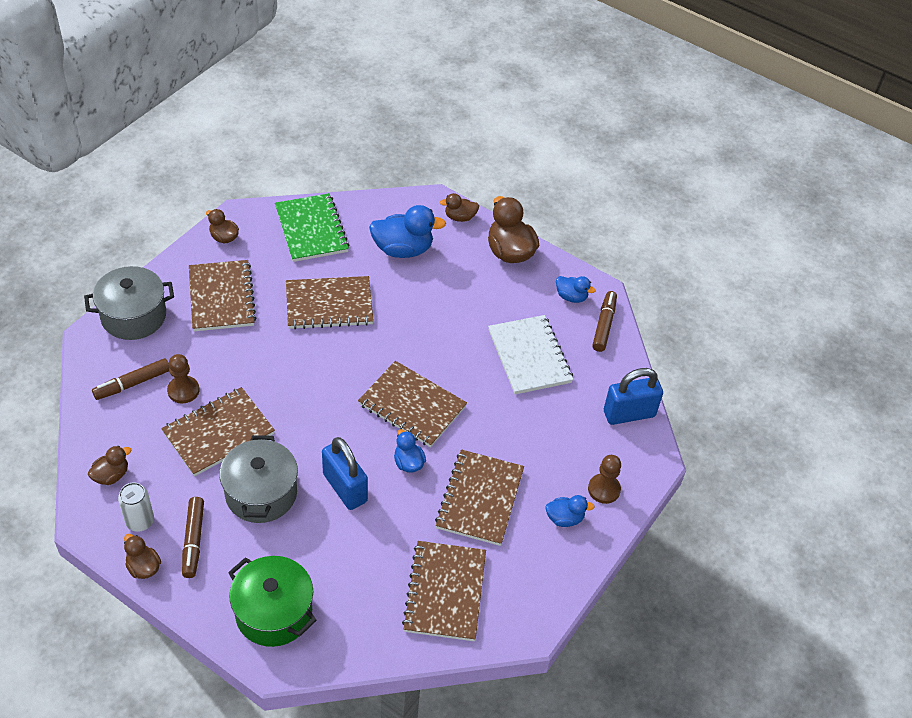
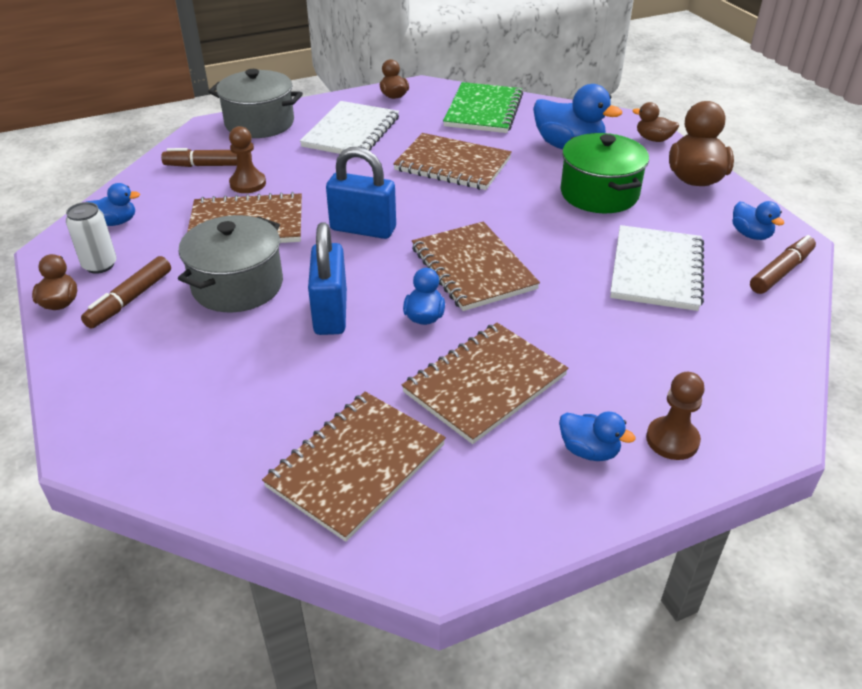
camera: 35 degrees right, 10 degrees down
(111, 475) = (116, 222): brown duck -> blue duck
(221, 297) = (351, 132): brown notebook -> white notebook
(274, 612) = (139, 398): green pot -> green pot (599, 194)
(629, 414) = (765, 370): blue padlock -> blue padlock (363, 229)

